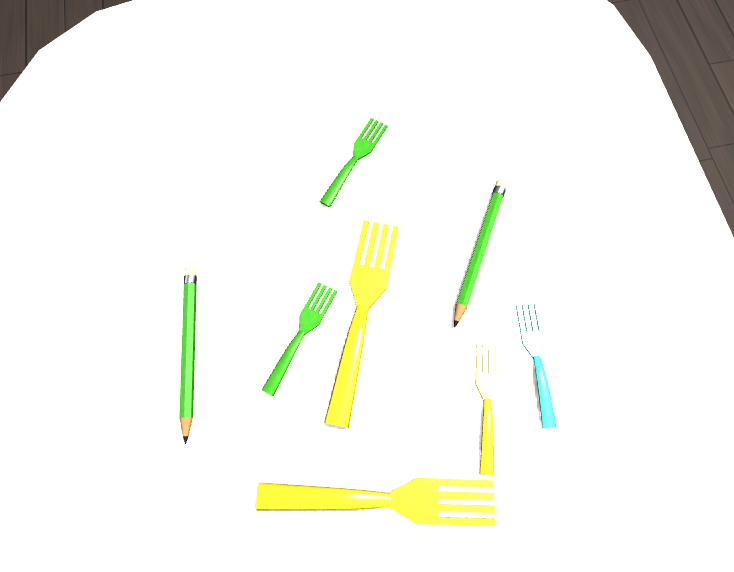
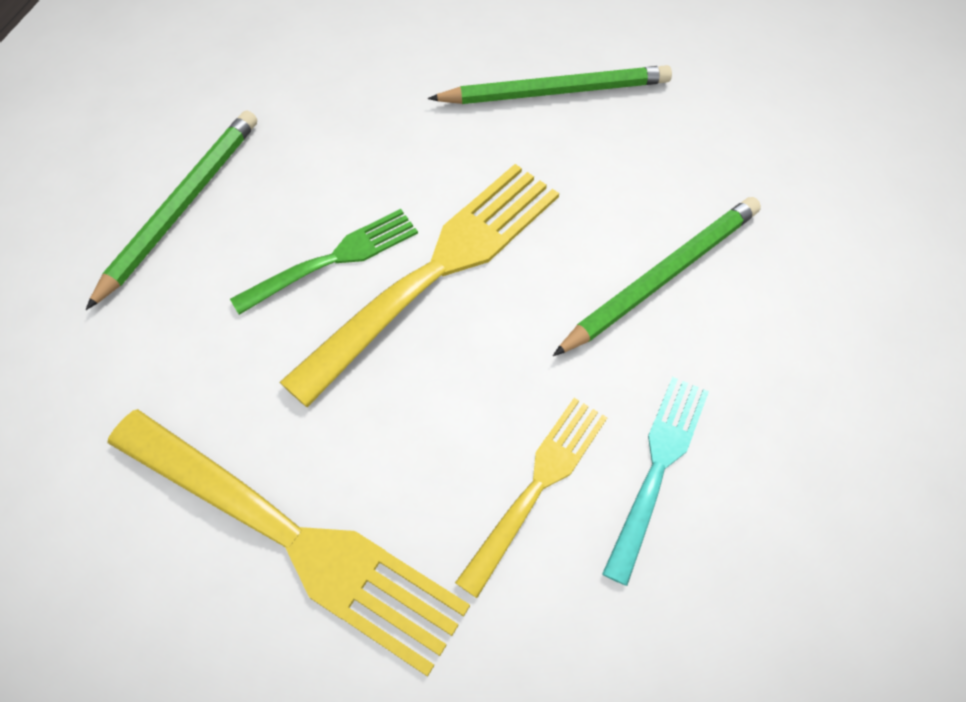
camera: 30 degrees right, 10 degrees down
(355, 159) = (555, 91): green fork -> green pencil

